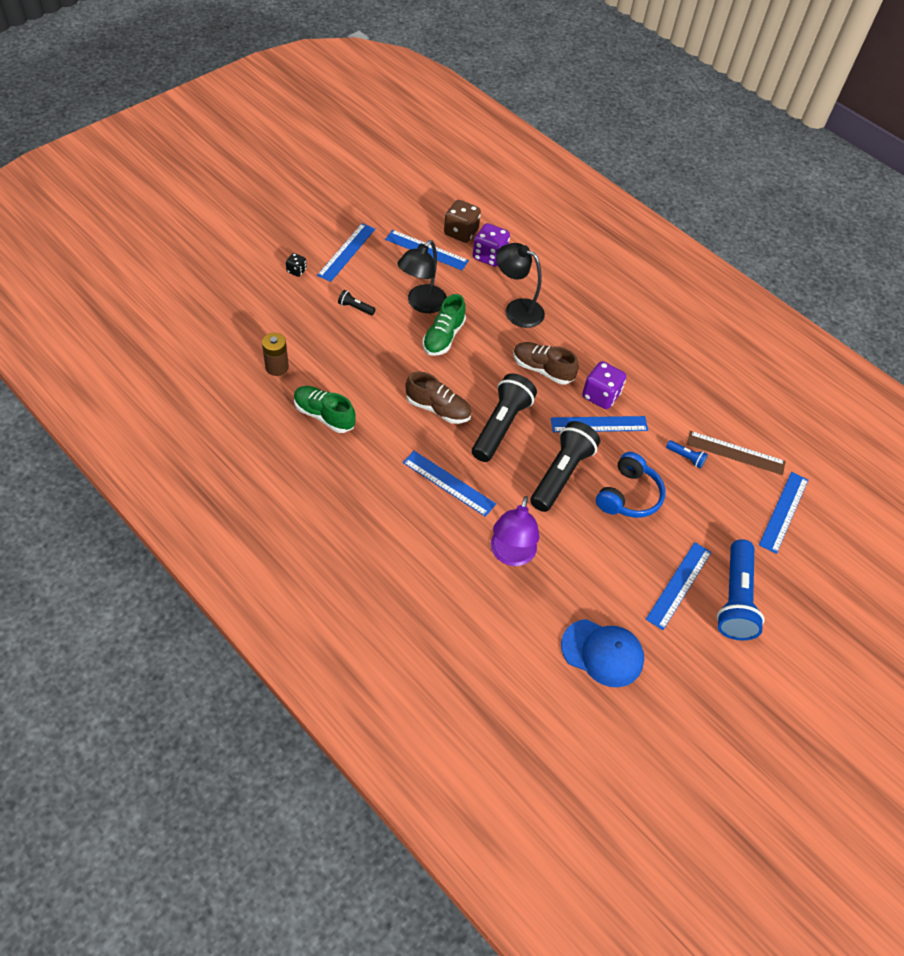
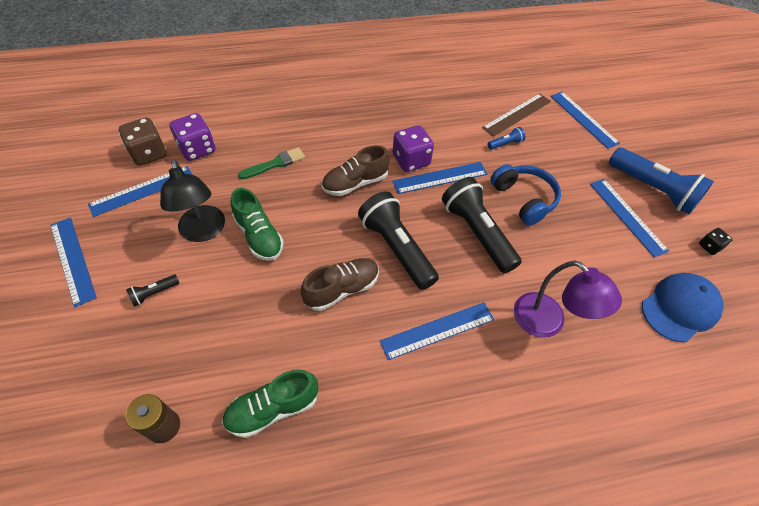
camera: 55 degrees left, 0 degrees up
(296, 271) = (46, 325): black dice -> black dice (709, 246)
(517, 309) = (275, 164): black lamp -> green brush
(599, 424) = (440, 178): blue ruler -> blue ruler turned 45 degrees clockwise

